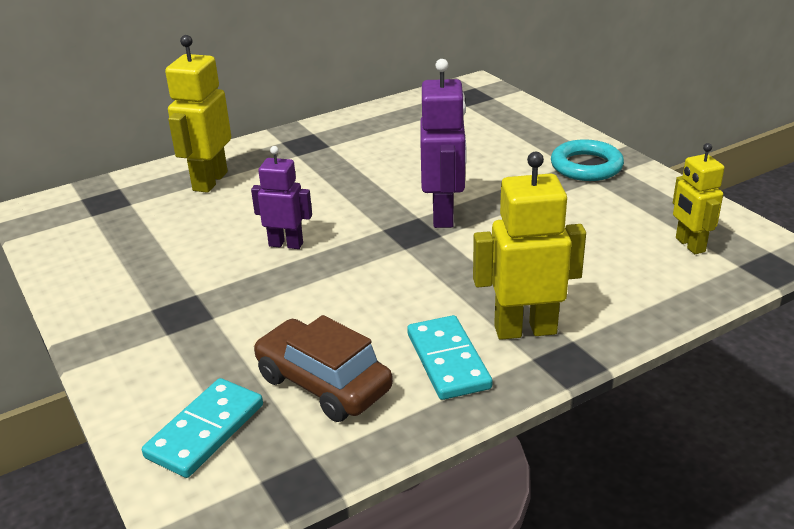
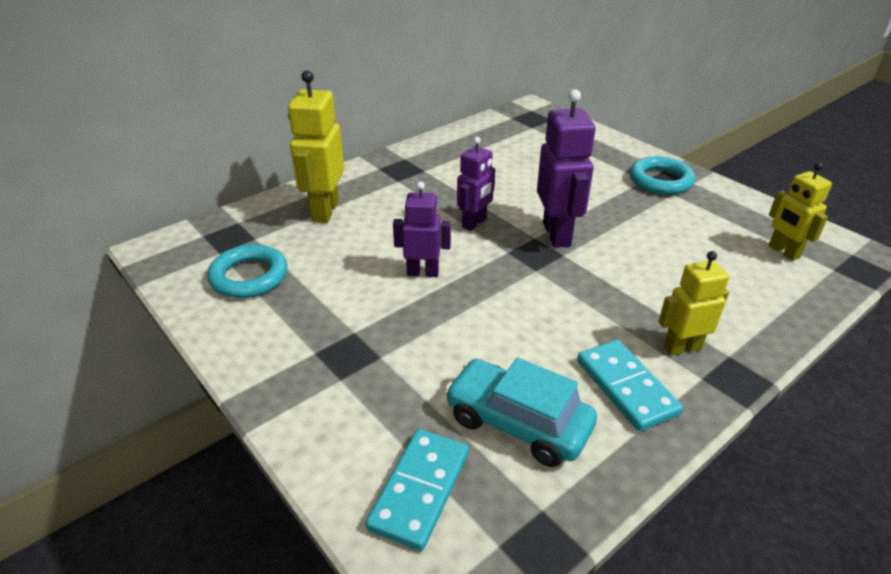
camera: 10 degrees left, 5 degrees up
(113, 238) = (249, 276): none -> turquoise ring
(323, 383) = (518, 423): brown car -> turquoise car
(360, 200) = (474, 223): none -> purple robot
(525, 329) = (682, 348): yellow robot -> yellow robot, size x0.64

